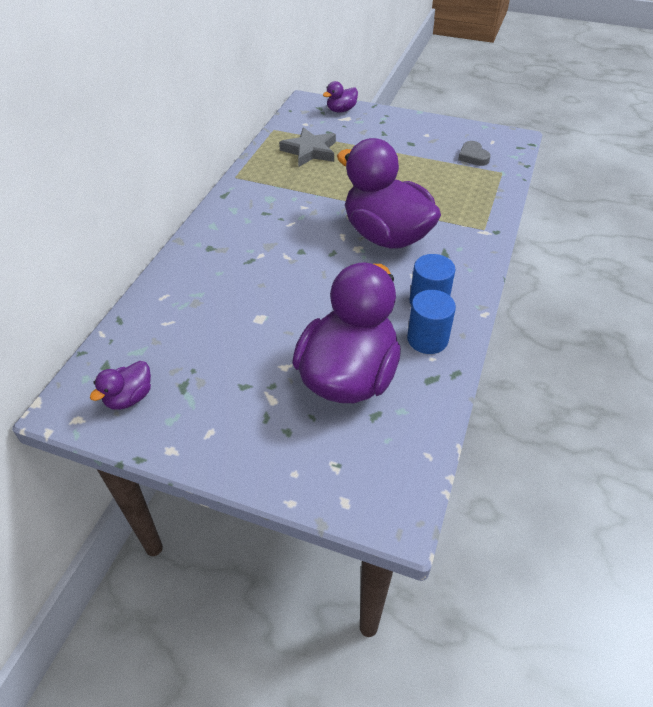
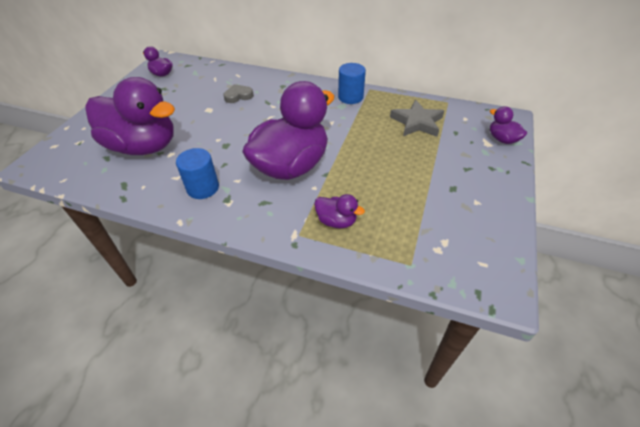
camera: 90 degrees right, 0 degrees up
(427, 339) = (162, 185): blue cylinder -> blue cylinder (350, 97)
(463, 207) = (336, 221): none -> purple duck
(473, 156) = (439, 239): grey heart -> grey heart (238, 96)

